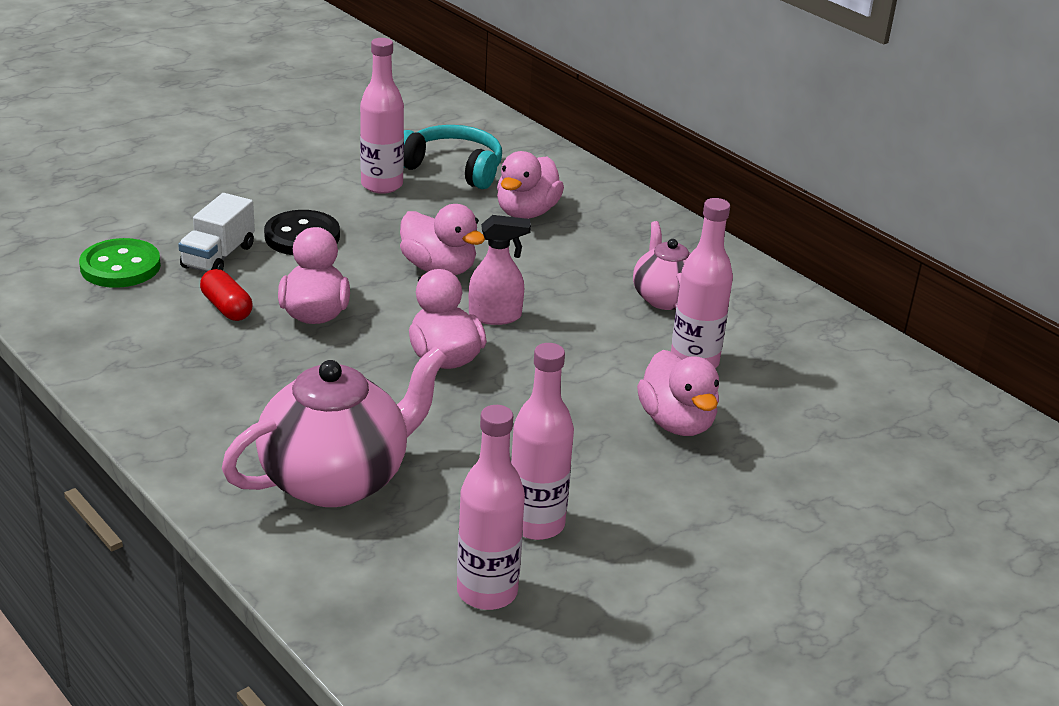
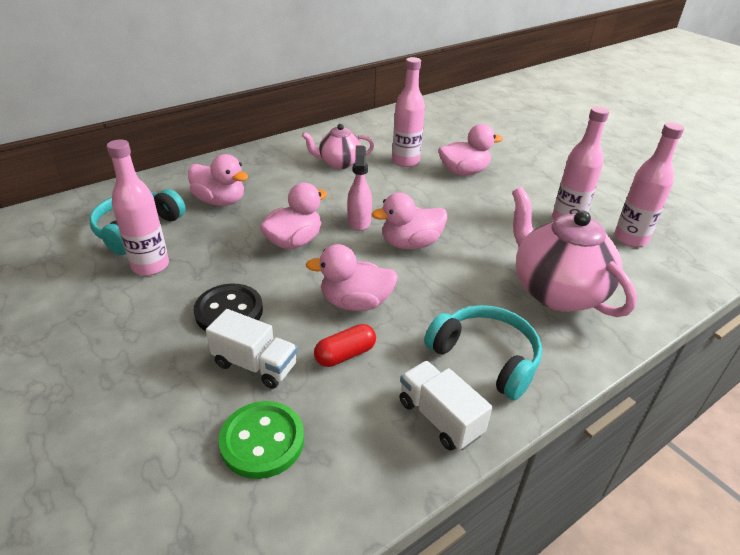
camera: 85 degrees left, 5 degrees up
(126, 364) = (439, 418): none -> white truck
(210, 403) = (486, 357): none -> turquoise headphones

